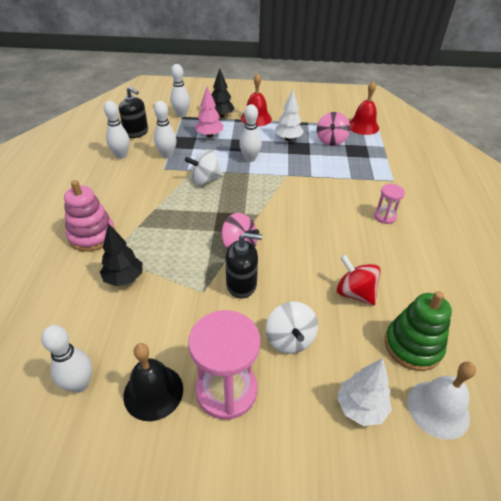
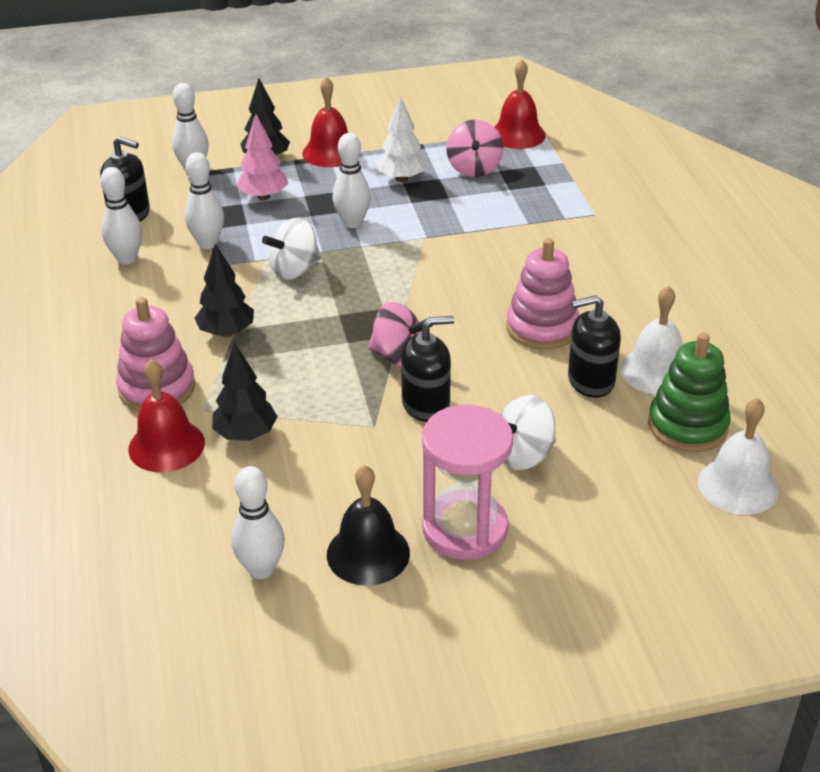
camera: 15 degrees left, 5 degrees down
(75, 275) = (166, 445): none -> red bell
(149, 209) = (226, 332): none -> black tree
(290, 339) = (523, 455): white spinning top -> white spinning top turned 90 degrees clockwise
(335, 247) = (542, 328): none -> pink stacking toy
(354, 293) = (590, 381): red spinning top -> black soap dispenser
(360, 407) = (643, 506): white tree -> none
(385, 217) = (599, 270): pink hourglass -> none
(401, 296) = (655, 371): none -> white bell

